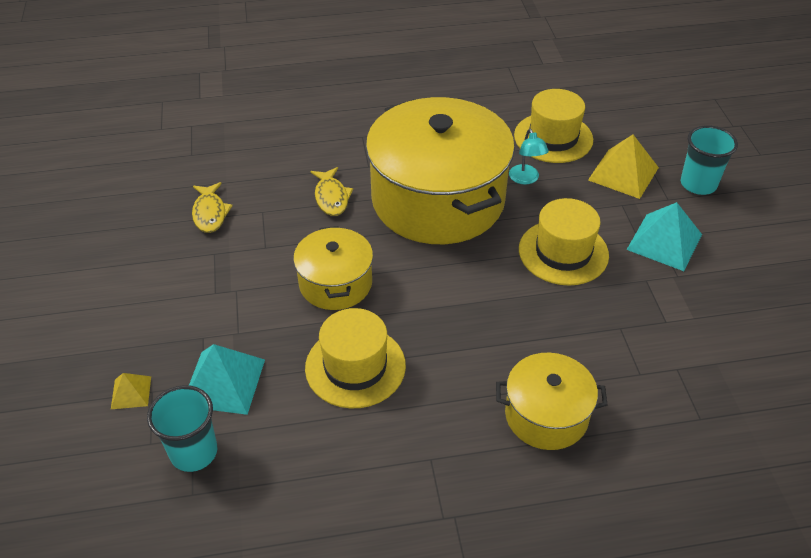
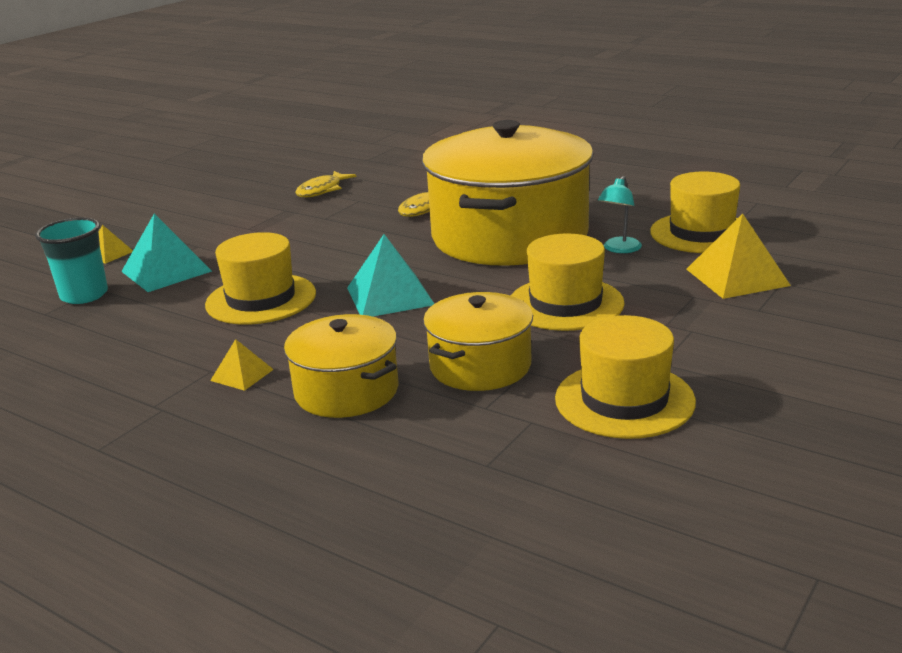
camera: 45 degrees right, 20 degrees down
(336, 283) = (335, 252): yellow pot -> yellow pot (480, 366)
(459, 448) = (242, 375): none -> yellow pyramid
(664, 241) = (693, 335): turquoise pyramid -> turquoise pyramid (390, 296)
(698, 184) = (820, 312): turquoise cup -> none
(698, 319) = (624, 400): none -> yellow hat

